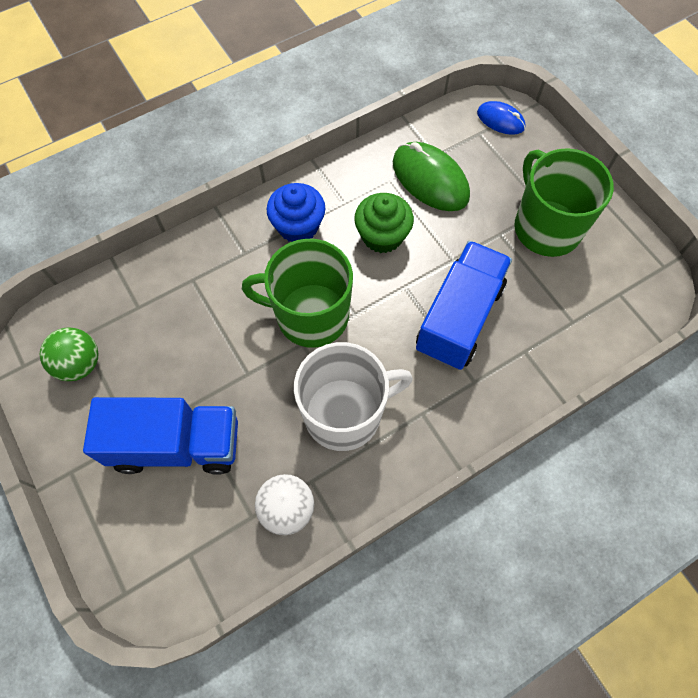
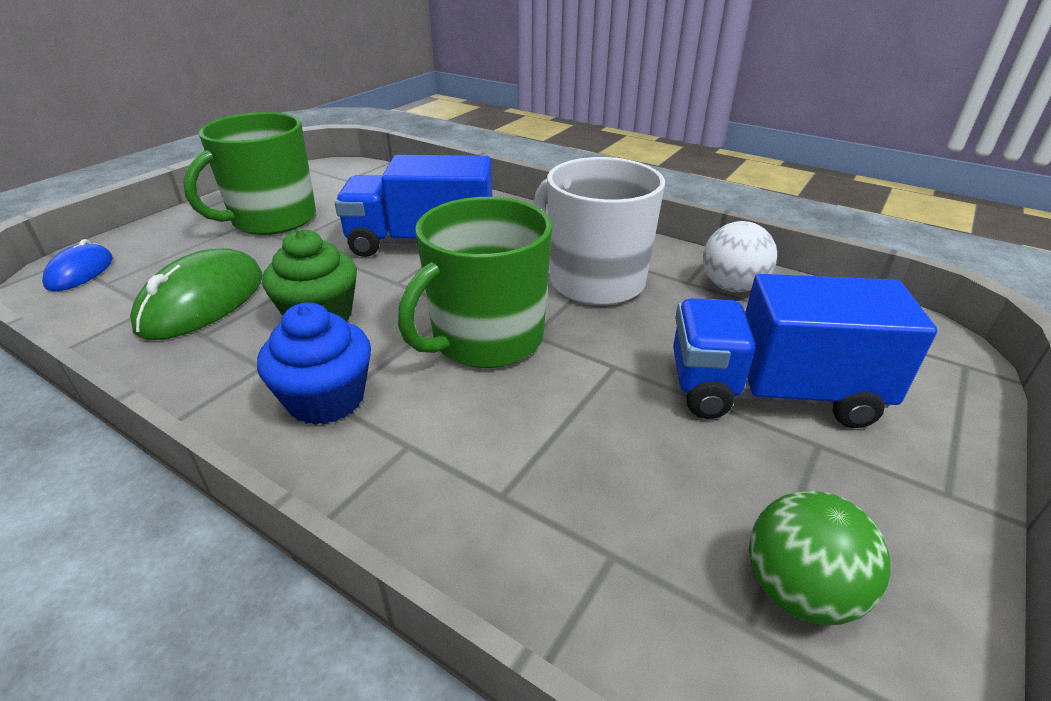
camera: 115 degrees left, 30 degrees down
(176, 444) = (771, 393): blue truck -> blue truck turned 60 degrees counterclockwise
(310, 315) = (486, 339): green mug -> green mug turned 60 degrees clockwise

